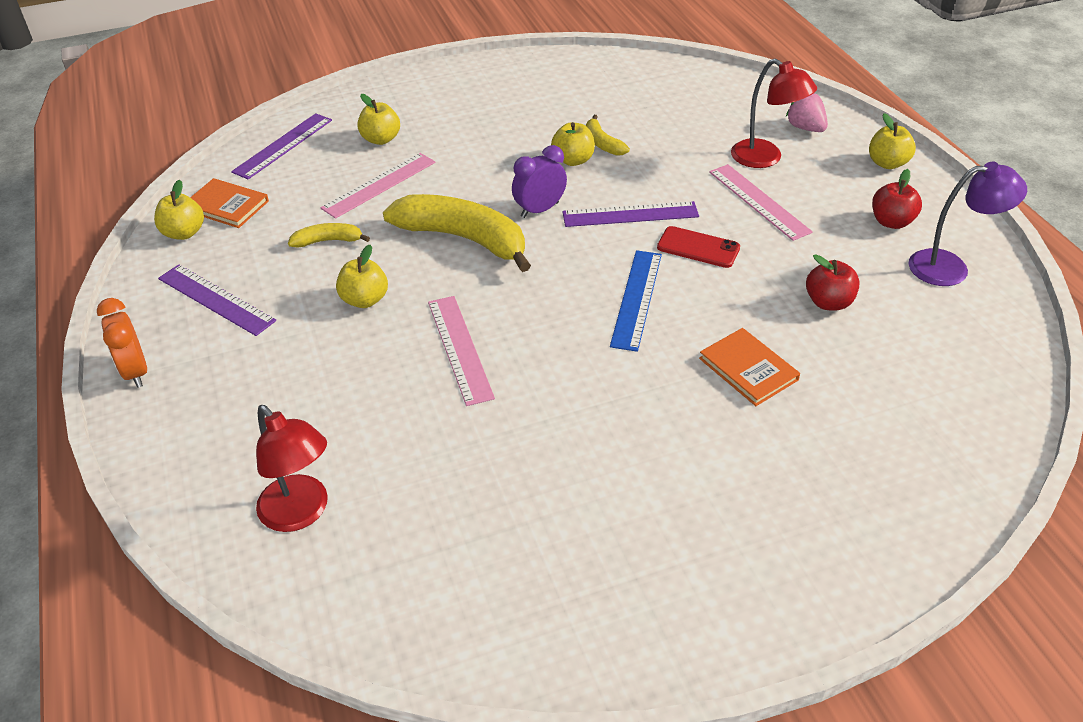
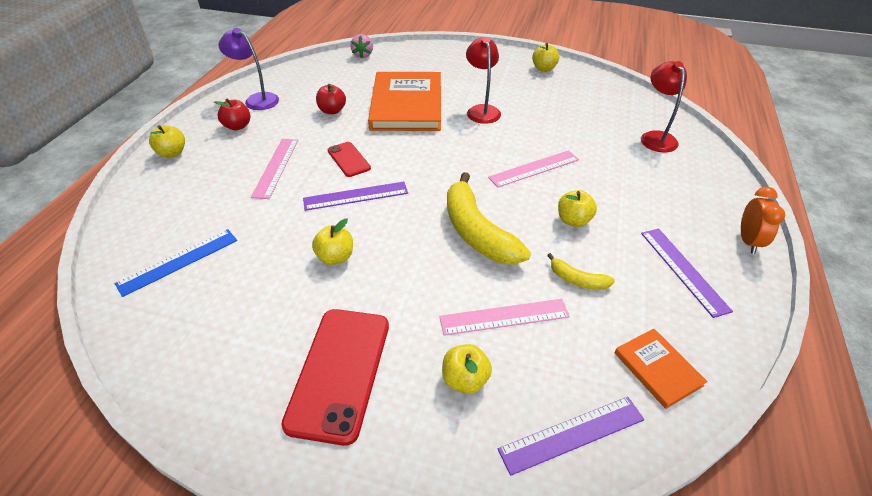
camera: 145 degrees left, 0 degrees up
(184, 233) = (706, 355): yellow apple -> yellow apple (544, 69)
(459, 349) = (534, 169): pink ruler -> pink ruler turned 45 degrees clockwise
(476, 107) = (339, 372): none -> red phone
(539, 210) = (406, 228): purple clock -> none
(602, 143) = (296, 261): yellow banana -> none
(630, 214) = (356, 196): purple ruler -> purple ruler turned 45 degrees counterclockwise
(637, 299) = (416, 150): blue ruler -> blue ruler (178, 261)
(748, 369) = (406, 105): orange book -> orange book, size x2.16
(765, 158) = (223, 190): red lamp -> red lamp (482, 110)
(805, 128) = (160, 198): pink strawberry -> pink strawberry (363, 55)

